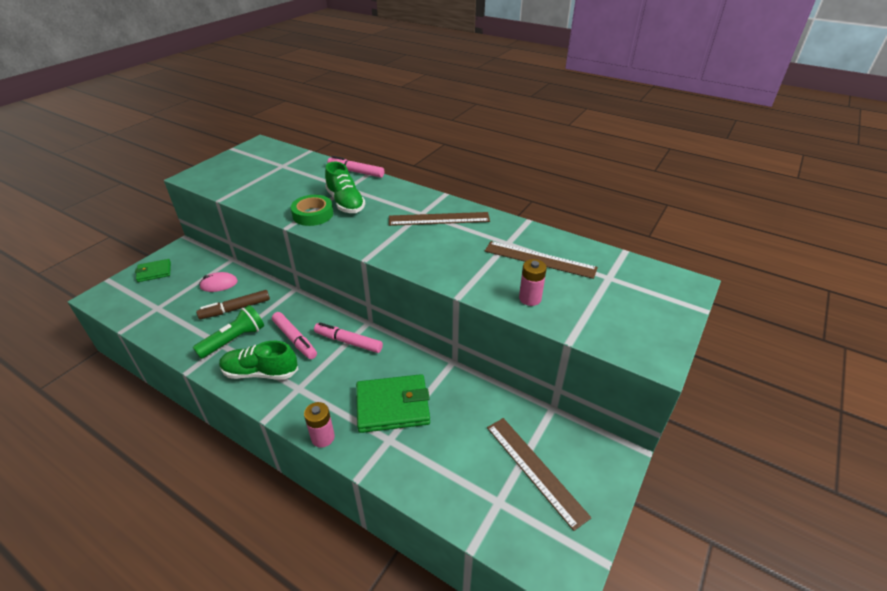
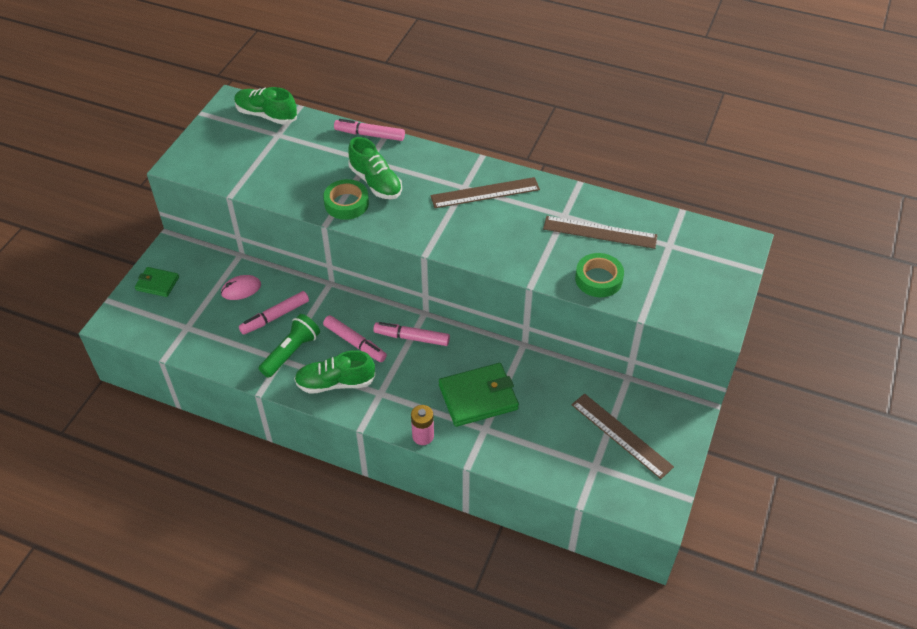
camera: 10 degrees left, 10 degrees up
(154, 272) = (157, 283): green wallet -> green wallet turned 45 degrees clockwise
(236, 309) = (275, 317): brown marker -> pink marker
(280, 153) = (266, 115): none -> green shoe
(530, 298) = (598, 279): pink battery -> green tape

